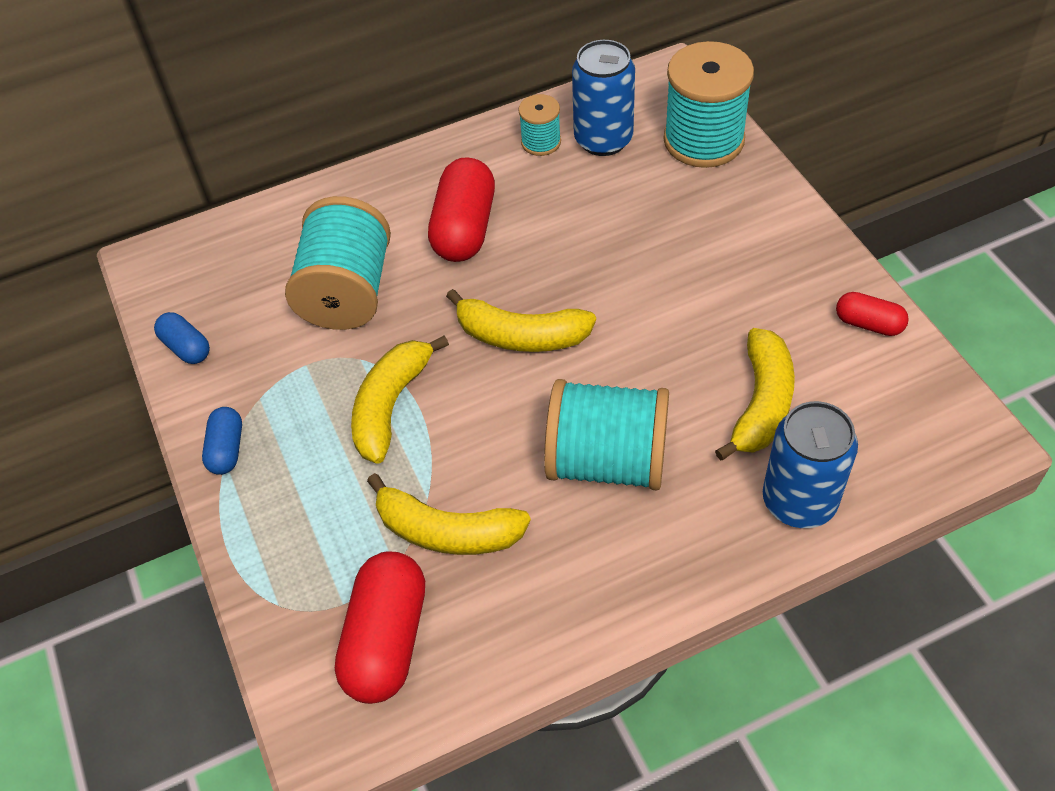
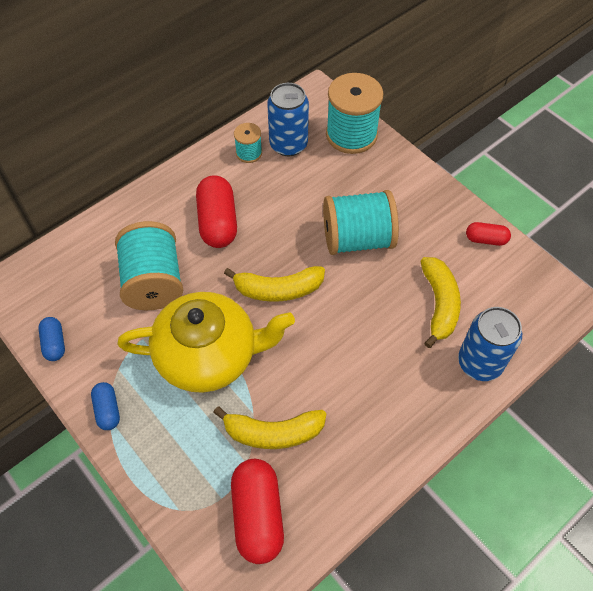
camera: 20 degrees left, 5 degrees up
(186, 347) = (54, 343): blue capsule -> blue capsule turned 45 degrees clockwise
(391, 406) = (209, 355): yellow banana -> yellow teapot
(607, 461) = (358, 362): turquoise spool -> turquoise spool (357, 239)

